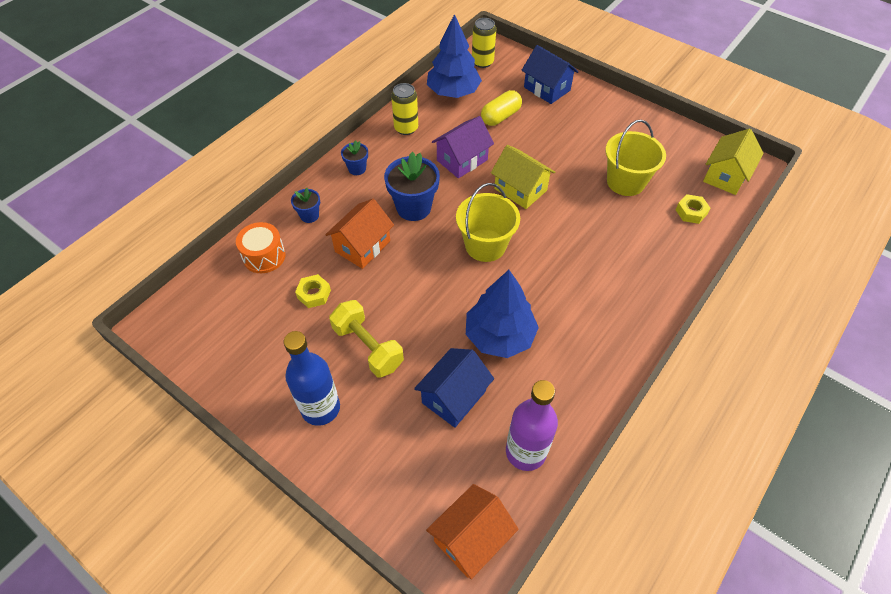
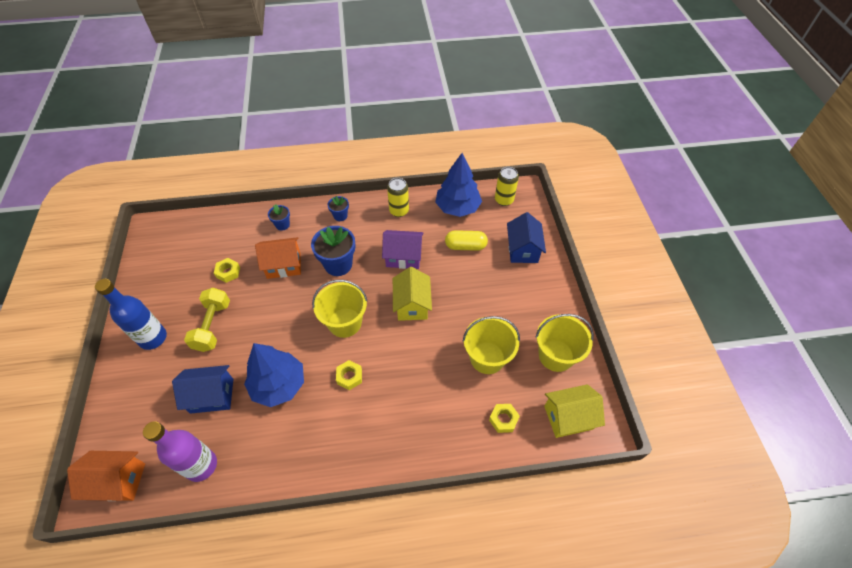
camera: 45 degrees right, 0 degrees up
(264, 256) = (234, 230): orange drum -> none
(547, 279) = (349, 377): none -> yellow nut
(666, 143) = (556, 355): none -> yellow bucket

